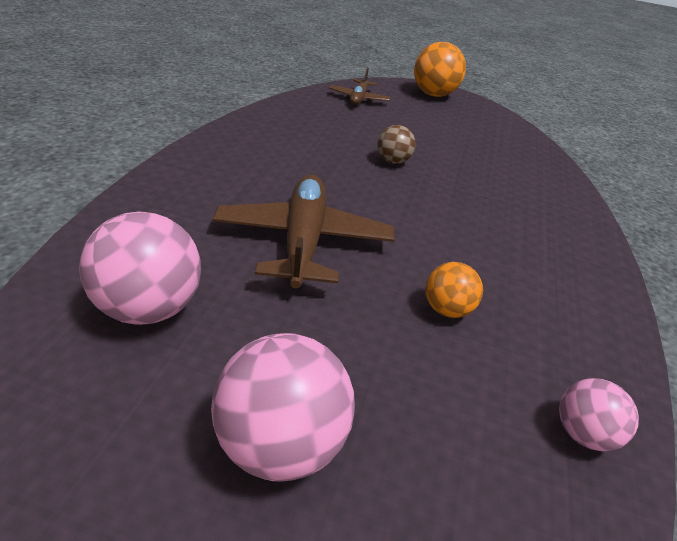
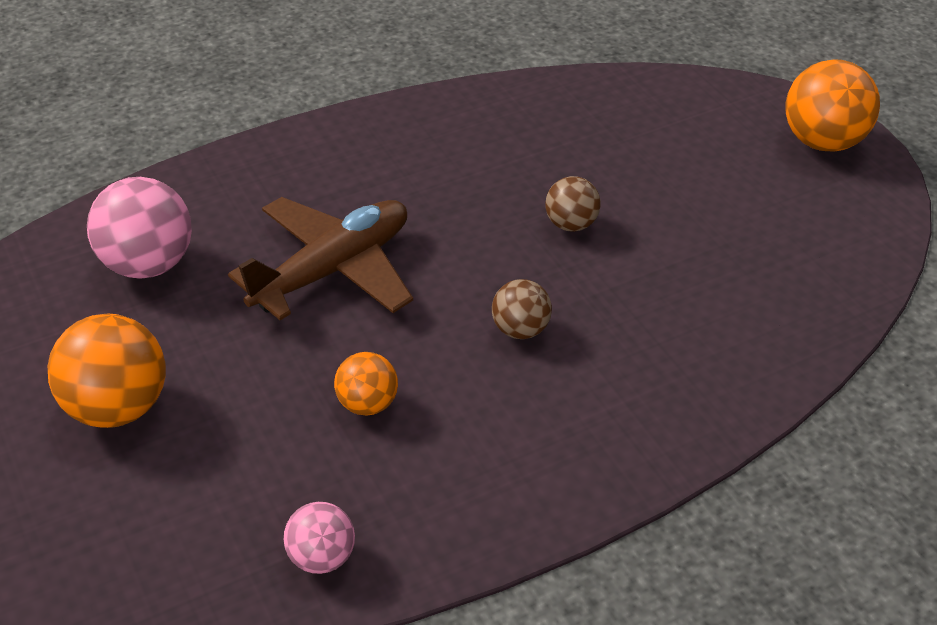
camera: 50 degrees right, 5 degrees up
(281, 441) = (118, 407): pink ball -> orange ball
(358, 99) = (676, 109): brown plane -> none
(451, 221) = (520, 329): none -> brown ball

